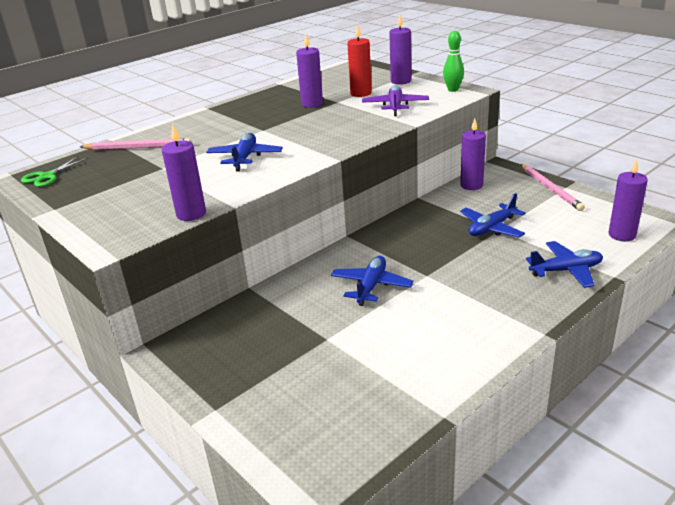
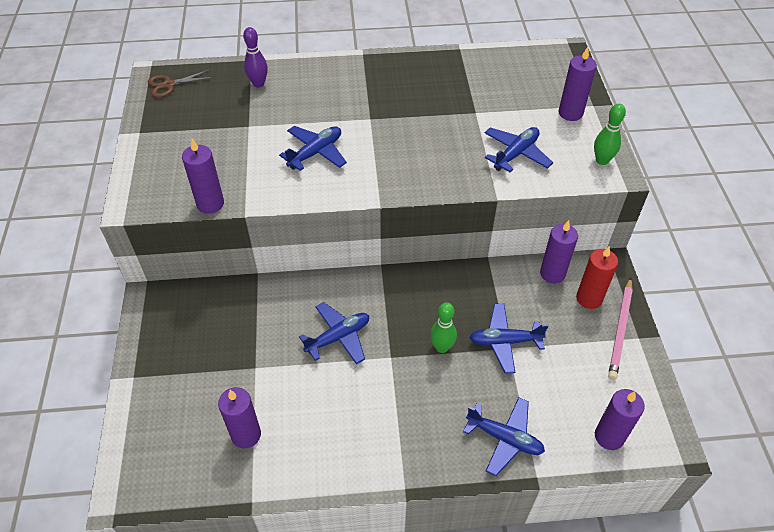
camera: 35 degrees right, 20 degrees up
(47, 176) = (169, 85): green scissors -> brown scissors
(138, 147) = (258, 84): pink pencil -> purple bowling pin
(312, 104) = (450, 102): purple candle -> purple candle (246, 435)
(360, 93) = (510, 111): red candle -> red candle (589, 298)
(395, 106) = (516, 154): purple plane -> blue plane
(455, 252) = (442, 347): none -> green bowling pin

